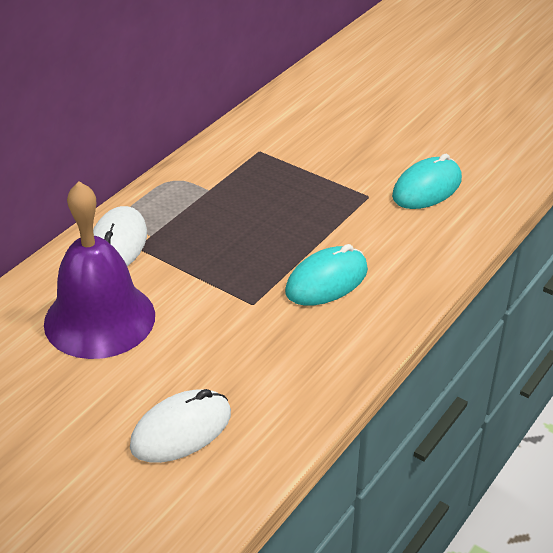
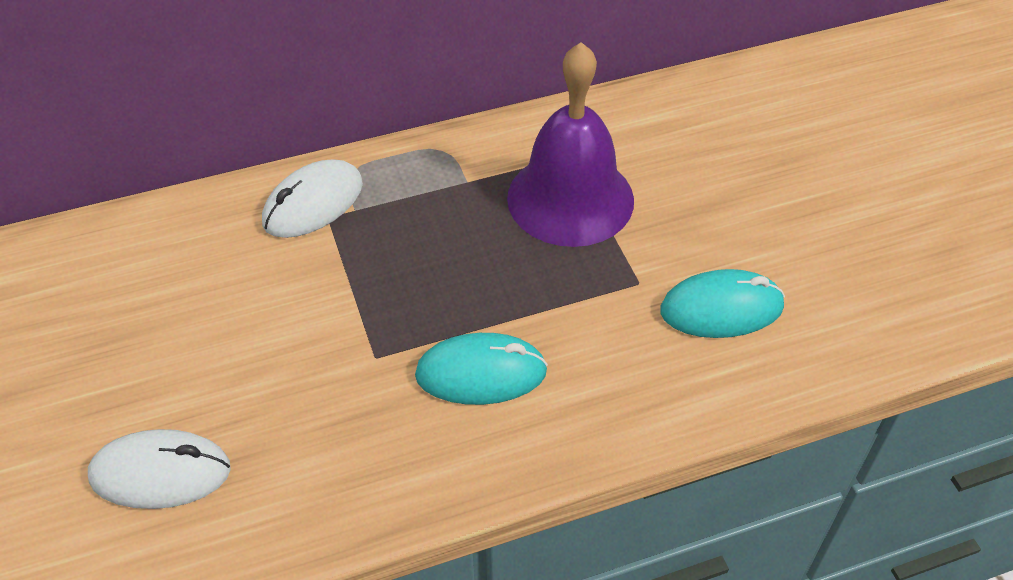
camera: 35 degrees right, 10 degrees up
(99, 319) = (212, 287): purple bell -> purple bell (570, 198)

